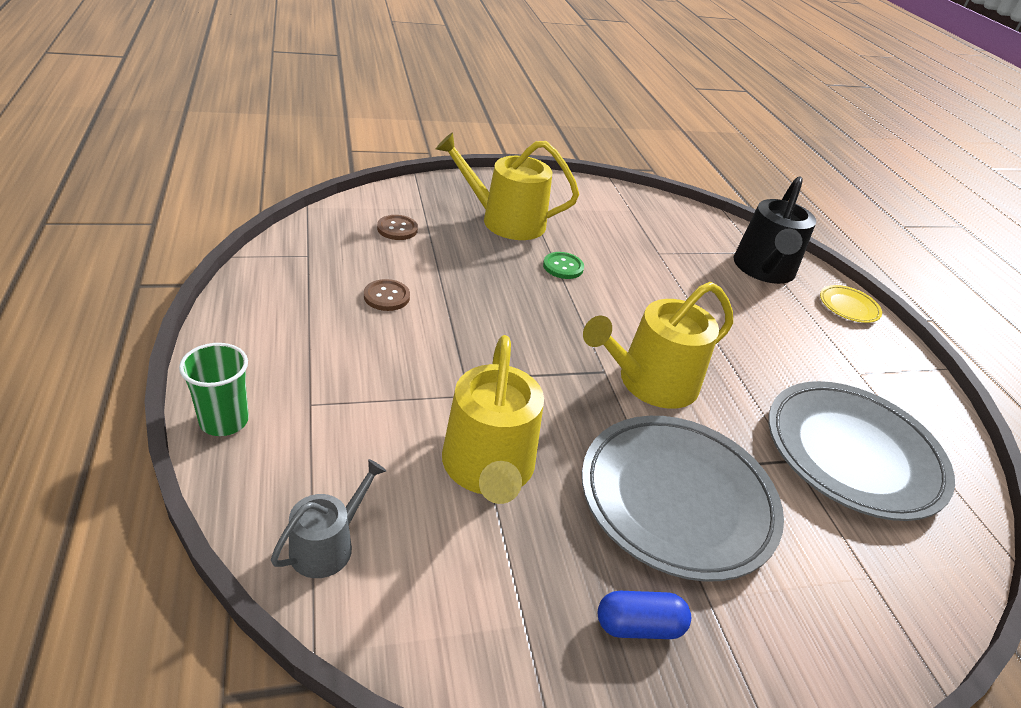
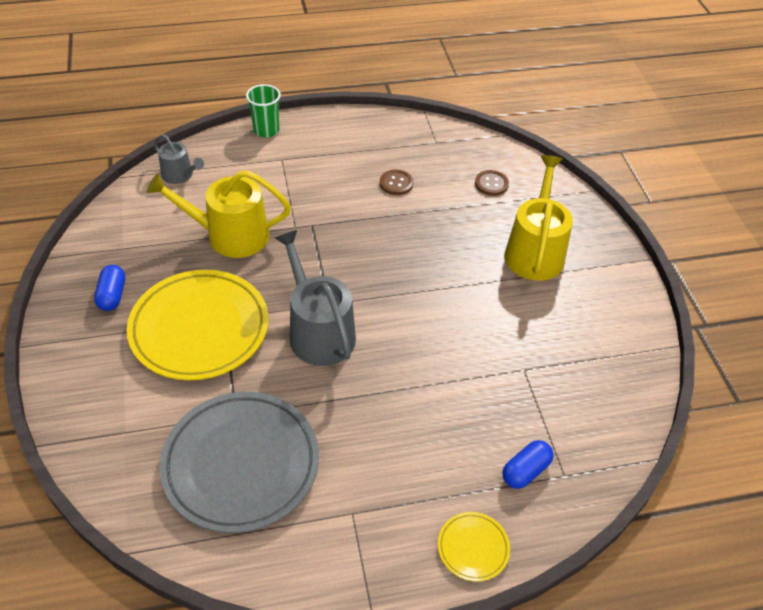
camera: 95 degrees right, 10 degrees up
(563, 267) = (470, 288): green button -> none
(650, 383) = (318, 332): yellow watering can -> grey watering can
(677, 500) = (199, 329): grey plate -> yellow plate
(764, 270) = (525, 471): black watering can -> blue capsule

